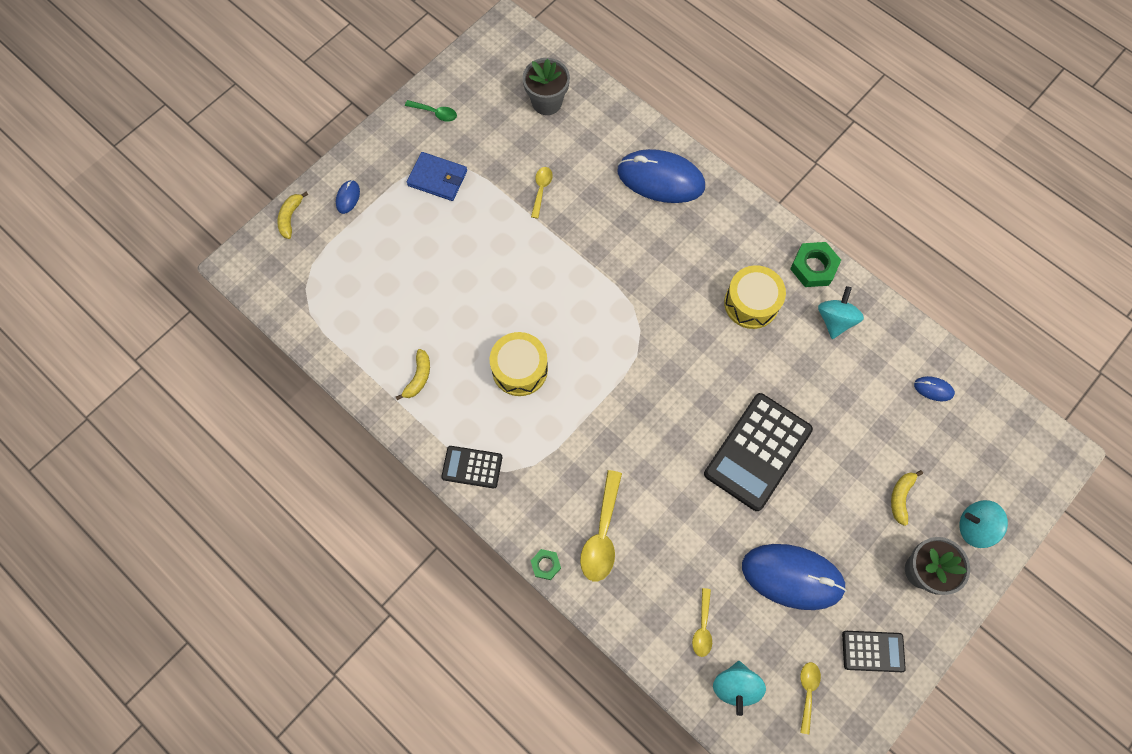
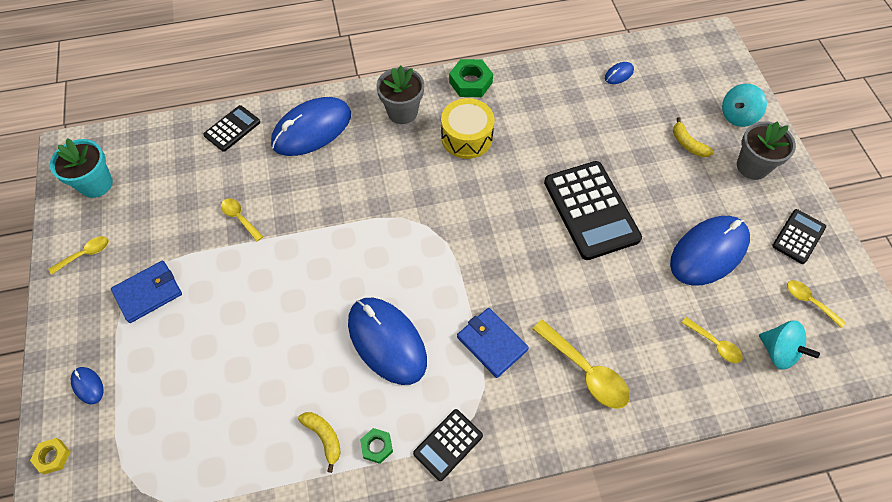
camera: 55 degrees left, 10 degrees down
(290, 217) = (53, 457): yellow banana -> yellow nut
(435, 113) = (85, 254): green spoon -> yellow spoon
(493, 71) = (96, 184): none -> turquoise flower pot
(520, 369) = (387, 341): yellow drum -> blue mouse
(545, 565) = (584, 438): green nut -> green nut (377, 446)
(547, 102) = (167, 163): grey flower pot -> grey flower pot (402, 112)
(573, 447) = (491, 343): none -> blue wallet
(614, 121) = (232, 129): none -> black calculator
(835, 320) = (522, 96): turquoise spinning top -> none

